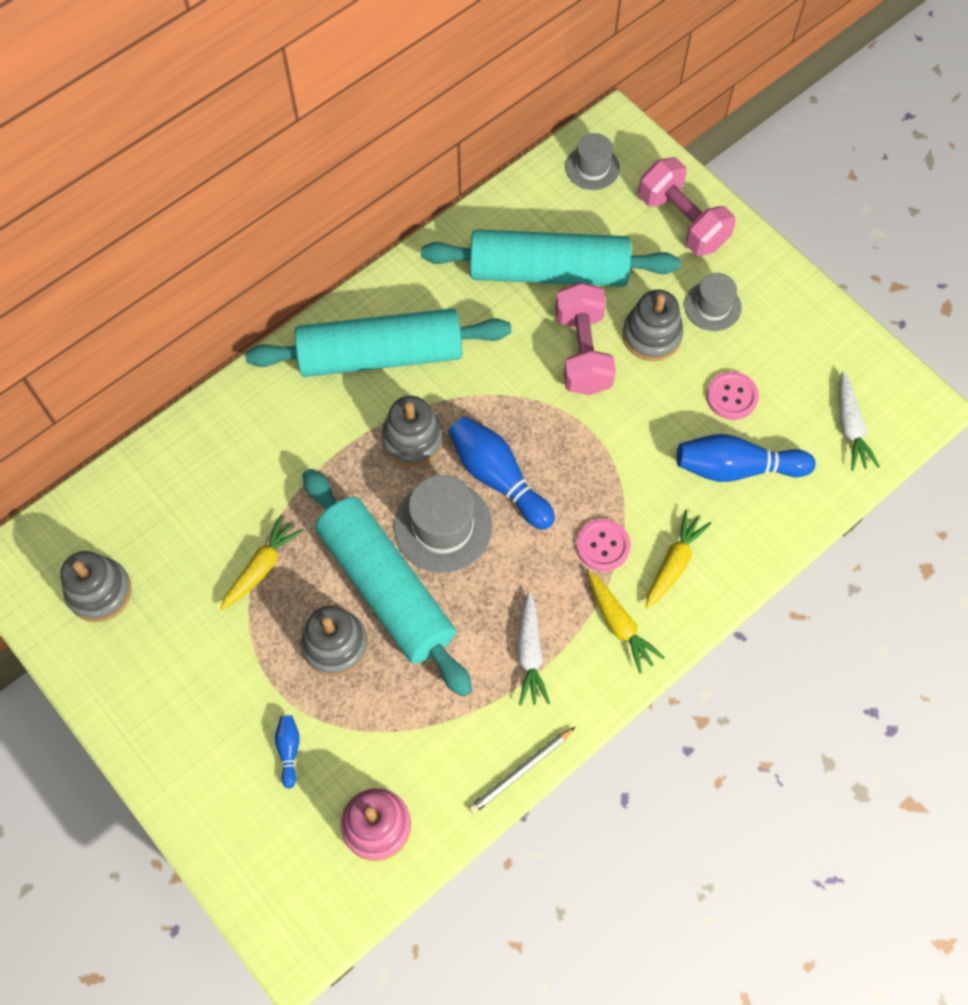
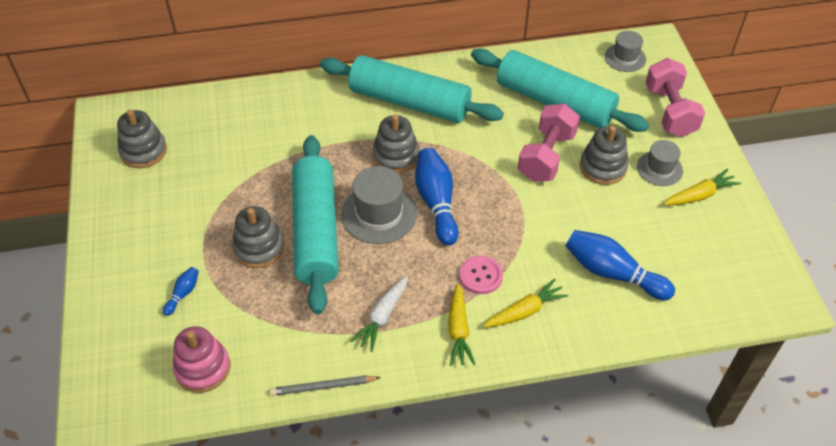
camera: 30 degrees right, 15 degrees down
(262, 567) = (248, 183): yellow carrot -> yellow carrot (699, 195)
(731, 396) = (638, 228): pink button -> none
(850, 427) = (719, 287): white carrot -> none

